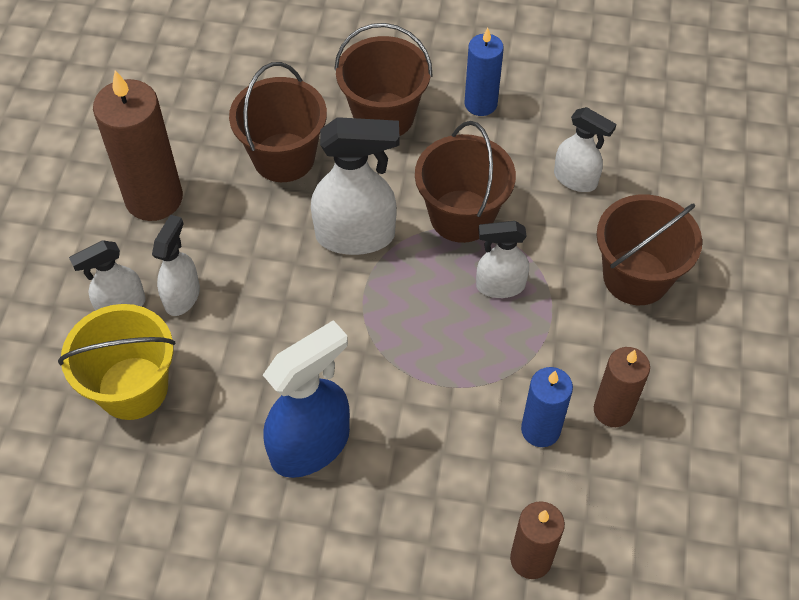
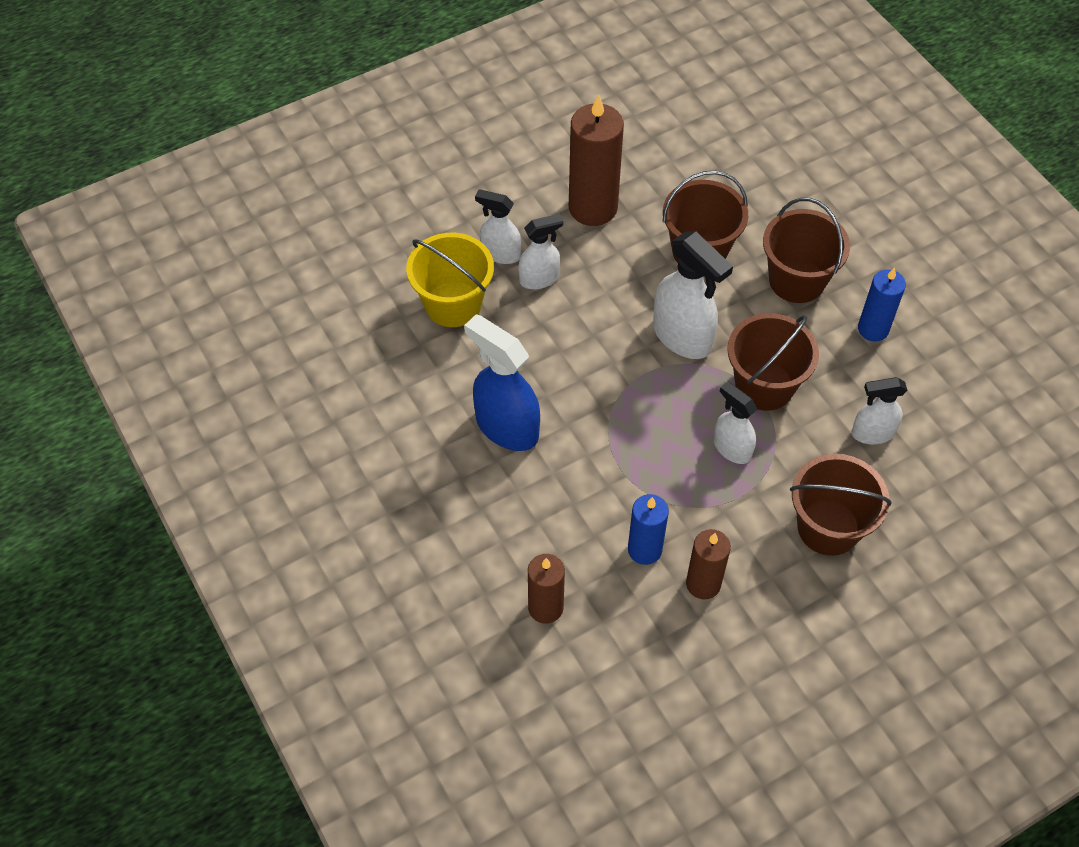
camera: 50 degrees right, 0 degrees up
(311, 445) = (506, 427): blue spray bottle -> blue spray bottle turned 150 degrees counterclockwise
(575, 179) = (872, 433): white spray bottle -> white spray bottle turned 90 degrees clockwise

